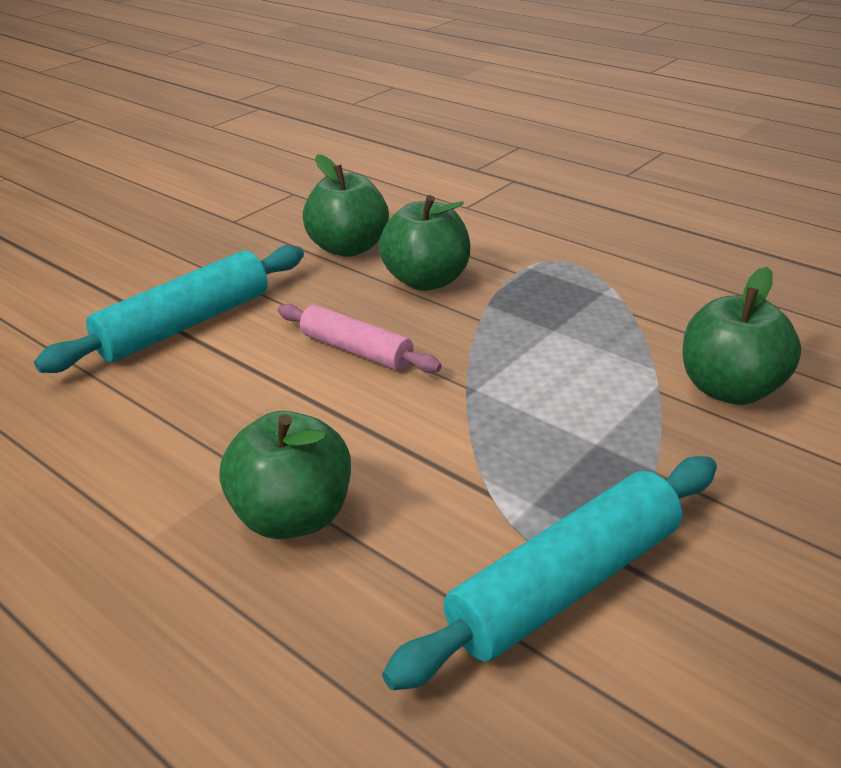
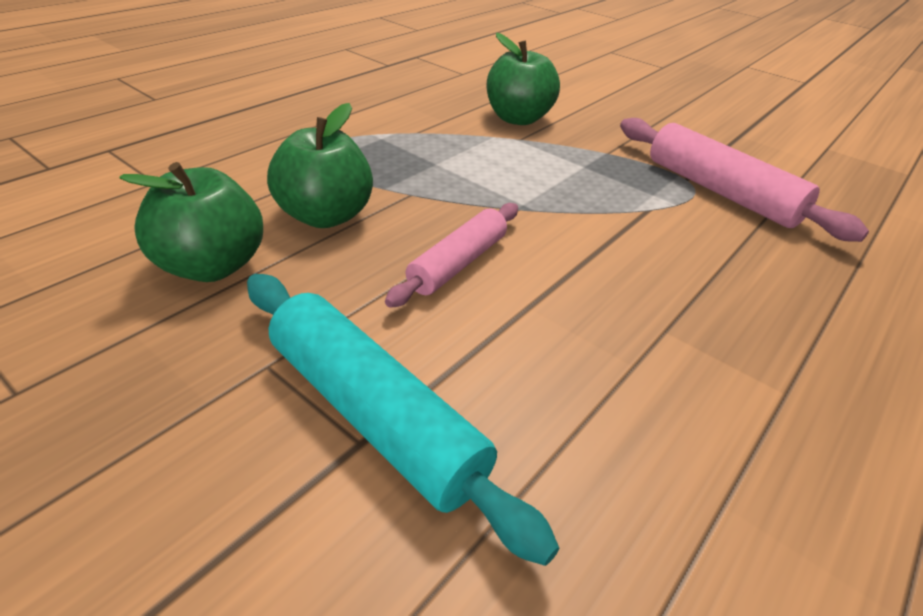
camera: 95 degrees left, 5 degrees up
(293, 516) = (713, 299): green apple -> none
(567, 584) = (720, 191): turquoise rolling pin -> pink rolling pin

